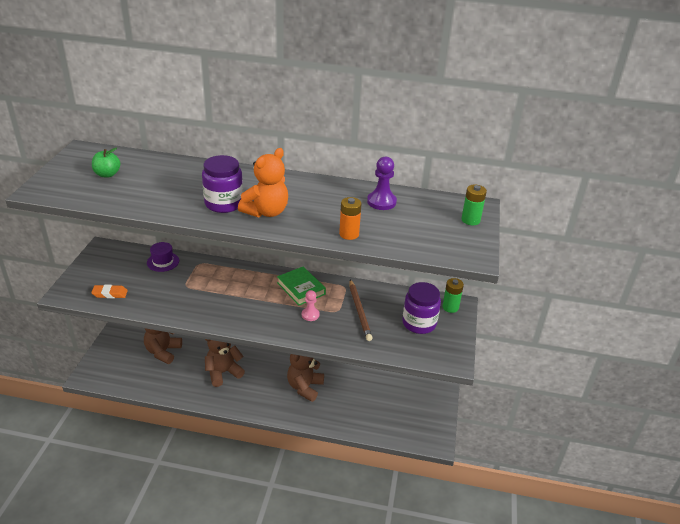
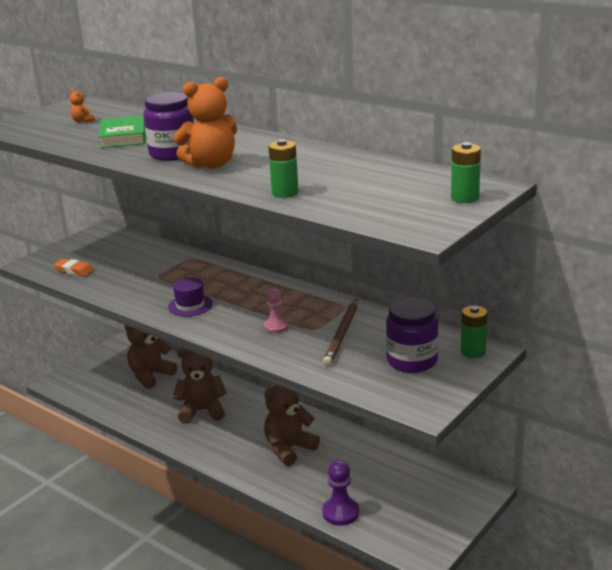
camera: 30 degrees right, 10 degrees down
(107, 174) = (83, 121): green apple -> orange teddy bear
(163, 262) = (153, 251): purple hat -> purple hat (190, 305)
(301, 288) = (288, 299): green book -> green book (123, 137)
(349, 234) = (285, 193): orange battery -> green battery
(381, 202) = (363, 170): purple pawn -> purple pawn (340, 512)

